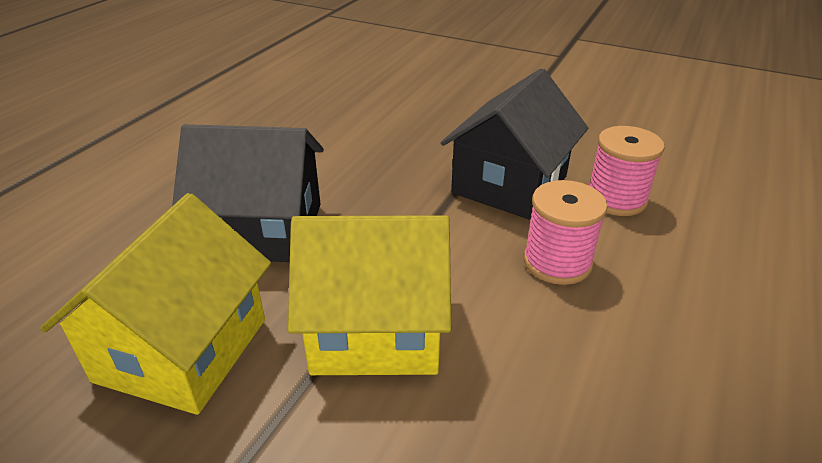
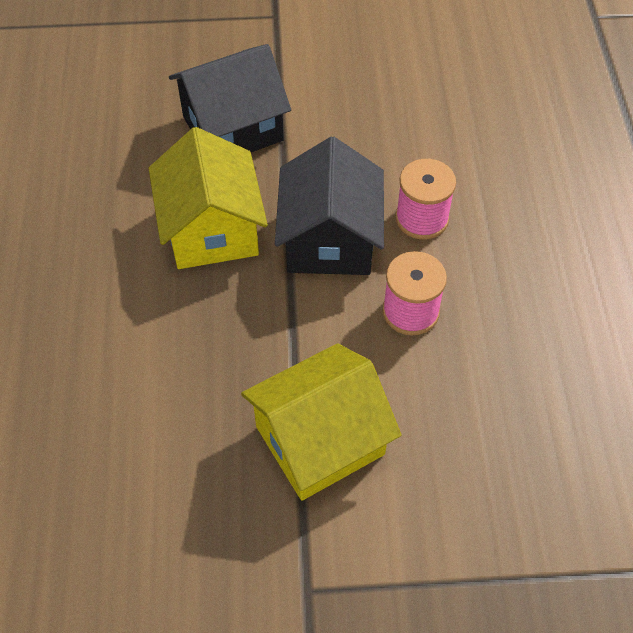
camera: 30 degrees left, 20 degrees up
(182, 350) = (195, 530): yellow house -> yellow house (212, 229)
(263, 230) = (159, 391): black house -> black house (233, 128)

